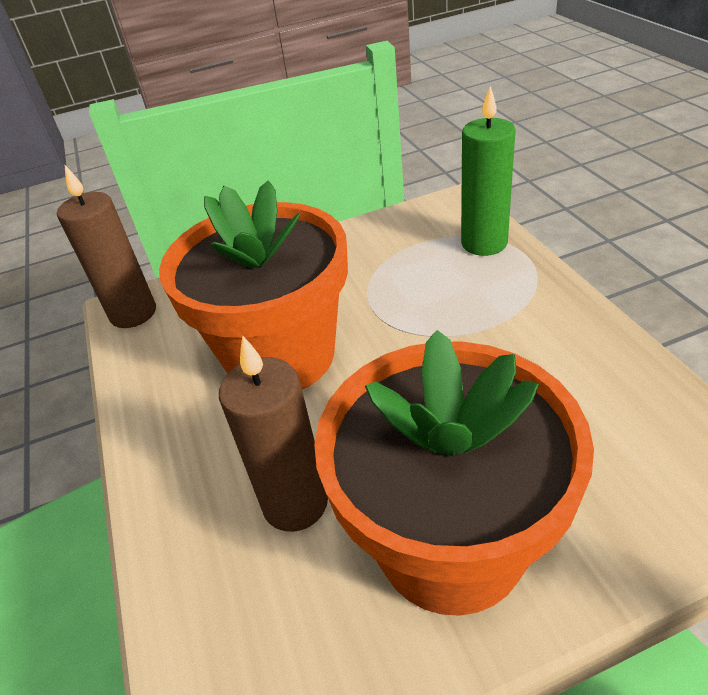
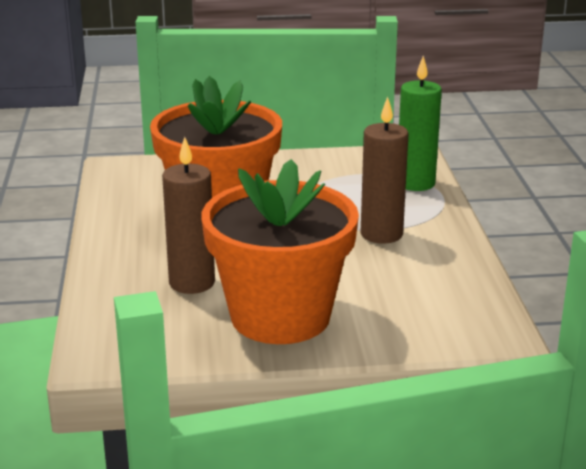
camera: 10 degrees right, 15 degrees down
(133, 313) = (121, 171): brown candle -> brown candle (381, 234)

